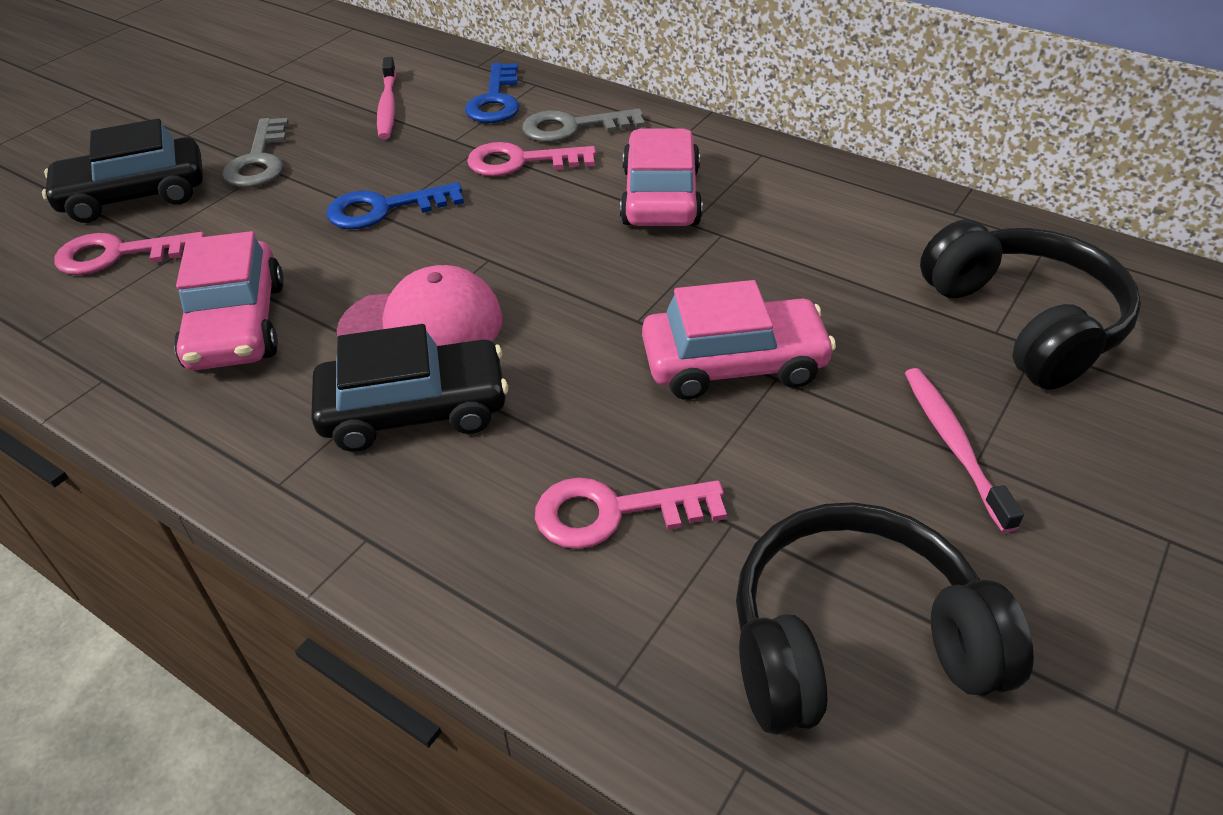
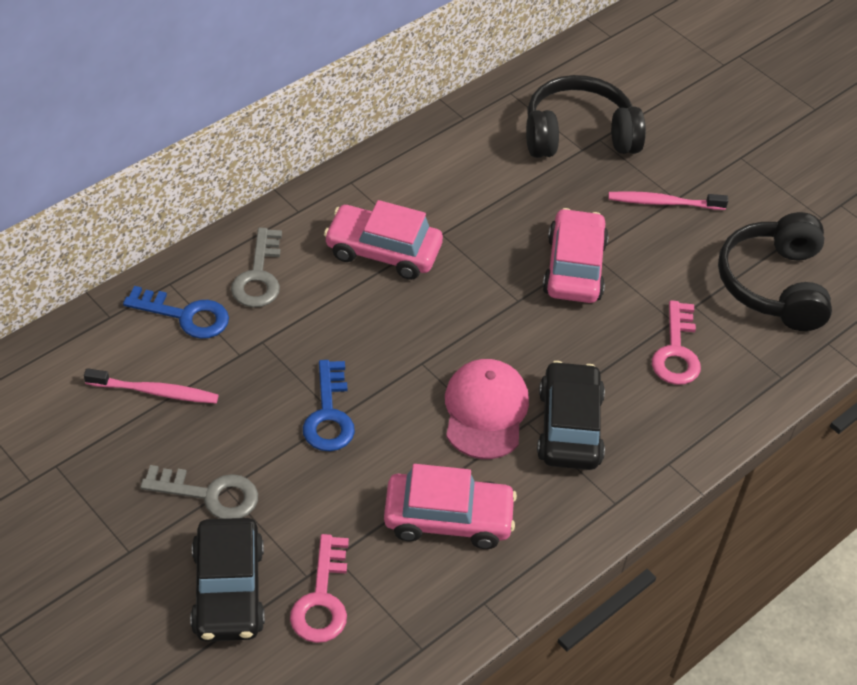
camera: 80 degrees left, 5 degrees up
(521, 162) = (297, 319): pink key -> none

